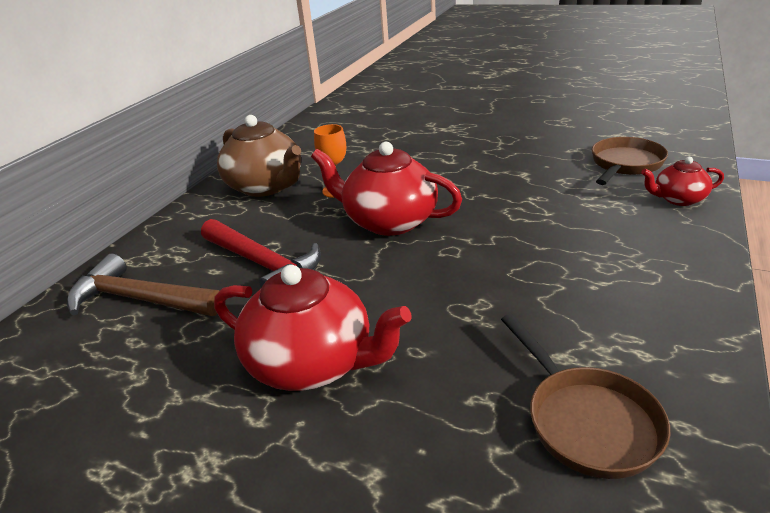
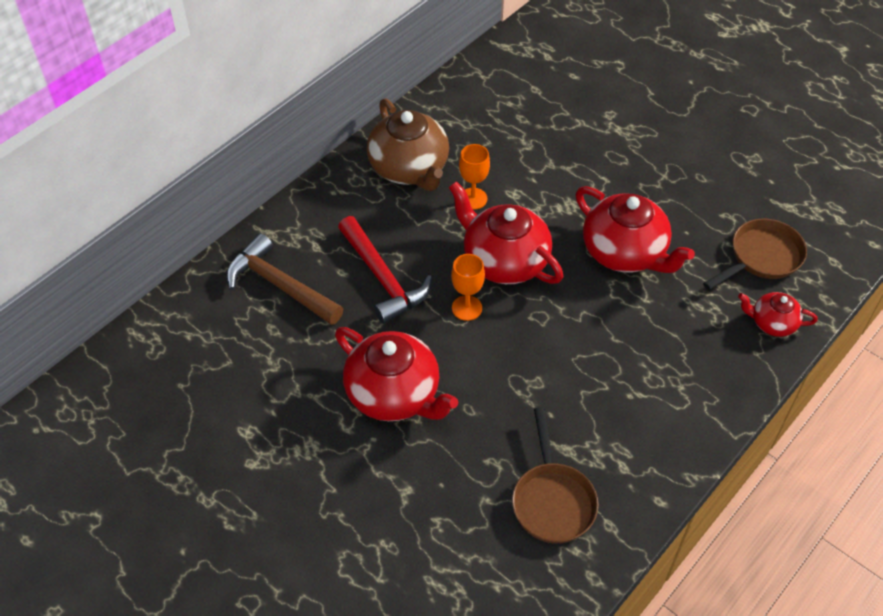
camera: 15 degrees right, 20 degrees up
(367, 264) = (467, 308): none -> orange goblet
(502, 189) = (625, 253): none -> red teapot

